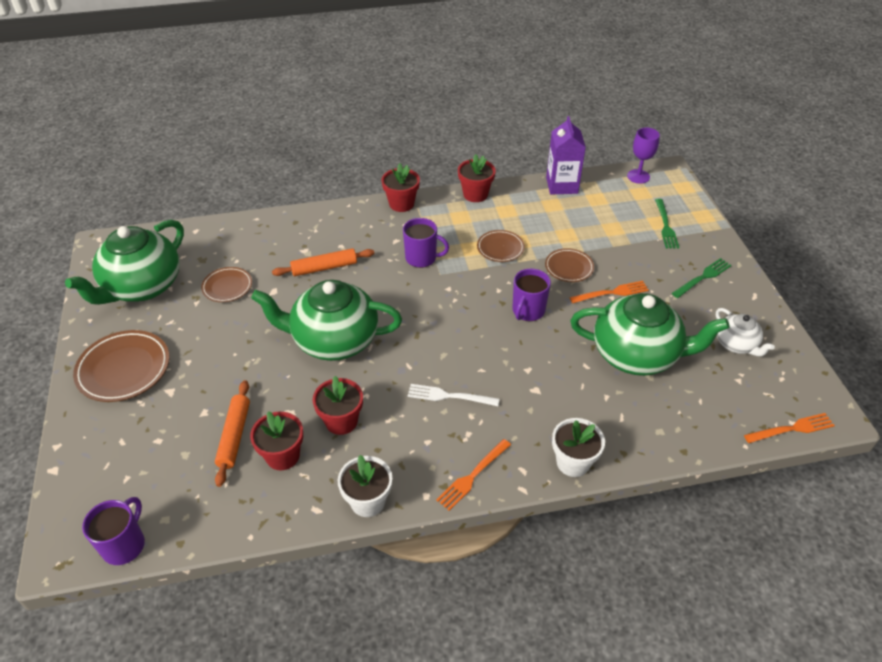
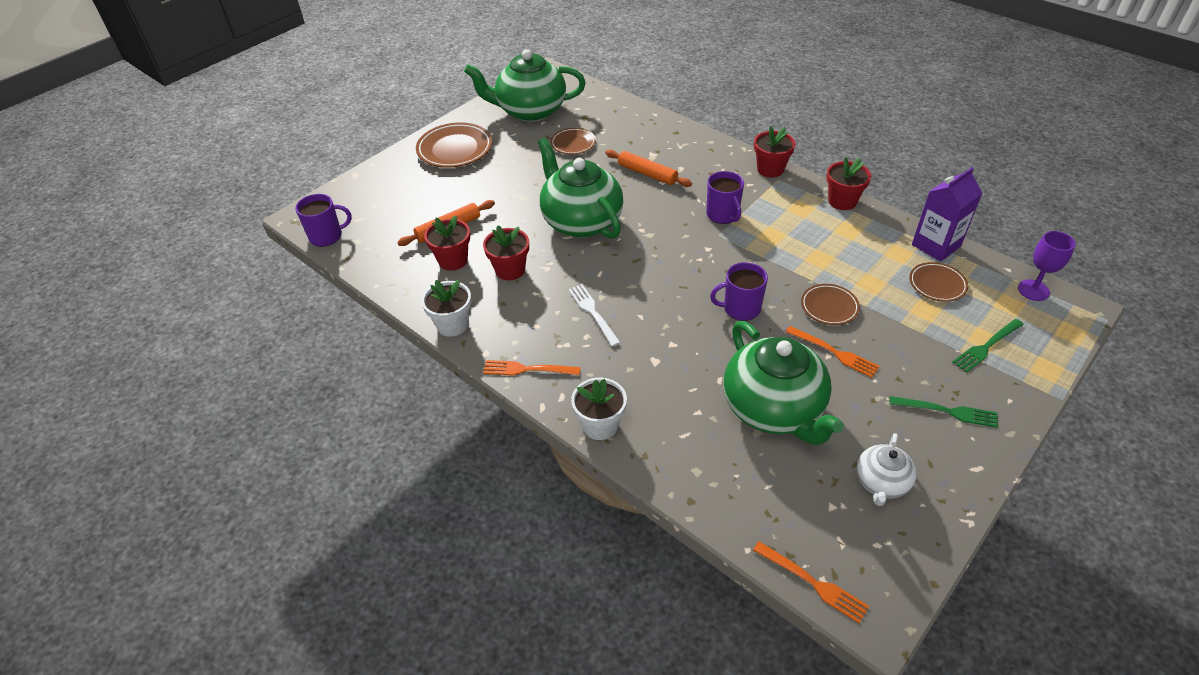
camera: 55 degrees right, 0 degrees up
(500, 248) = (795, 252): brown plate -> brown plate (937, 284)

